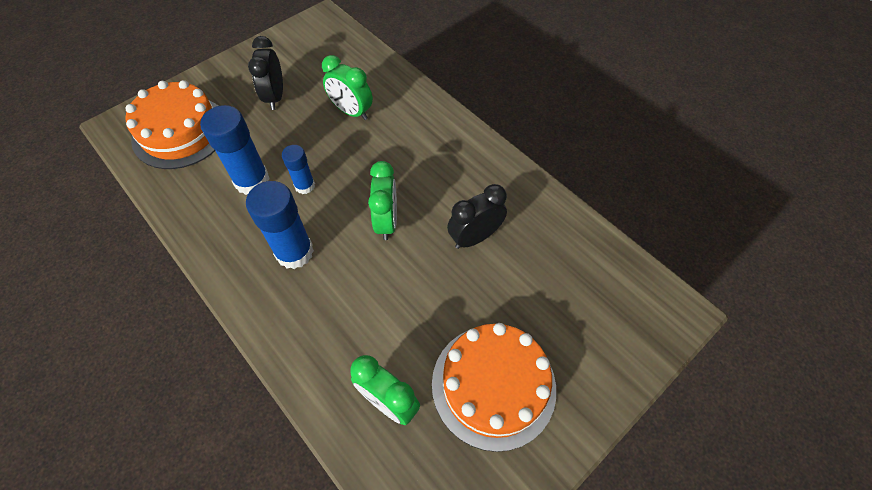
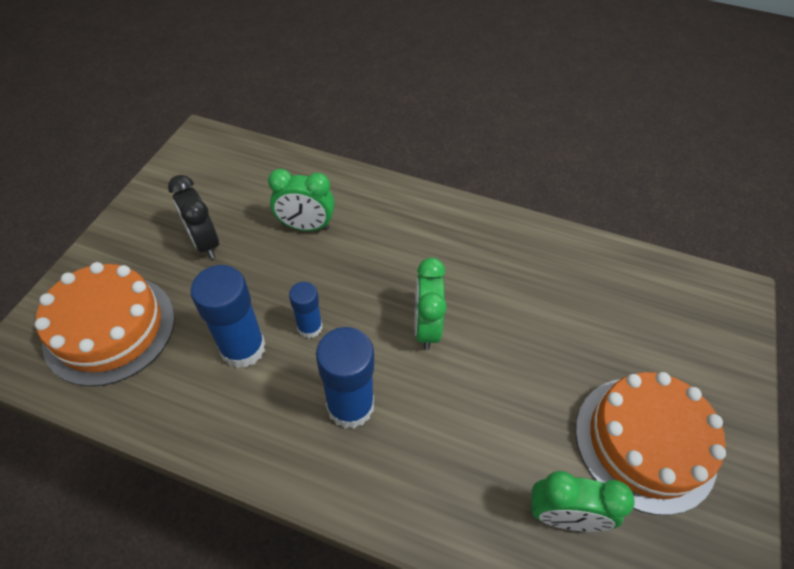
camera: 30 degrees left, 5 degrees down
(386, 221) = (426, 327): green clock -> green clock turned 150 degrees counterclockwise
(474, 237) = (522, 304): black clock -> none

